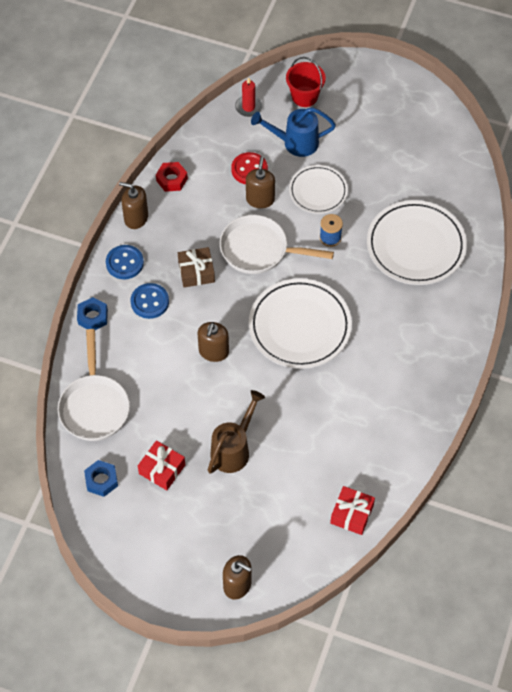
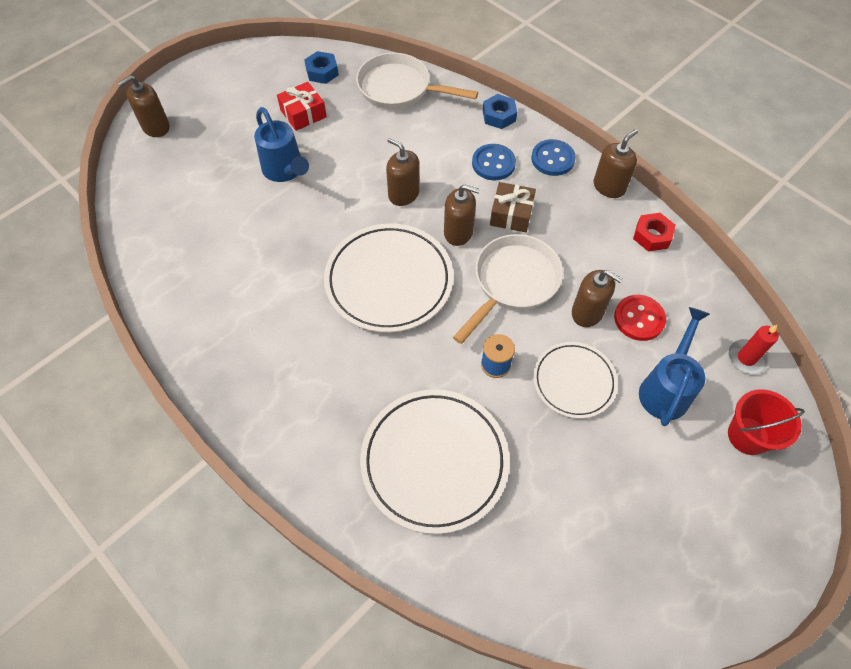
camera: 115 degrees right, 0 degrees up
(232, 300) = (458, 232): none -> brown soap dispenser
(233, 450) = (285, 170): brown watering can -> blue watering can
(352, 514) = (148, 237): red gift -> none

